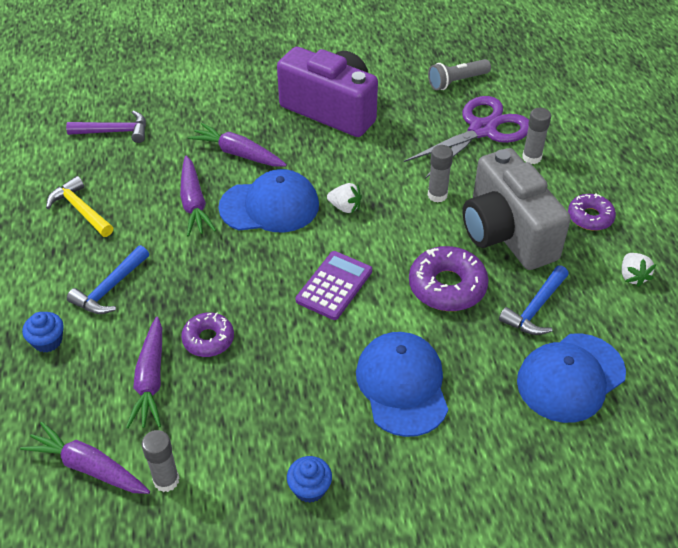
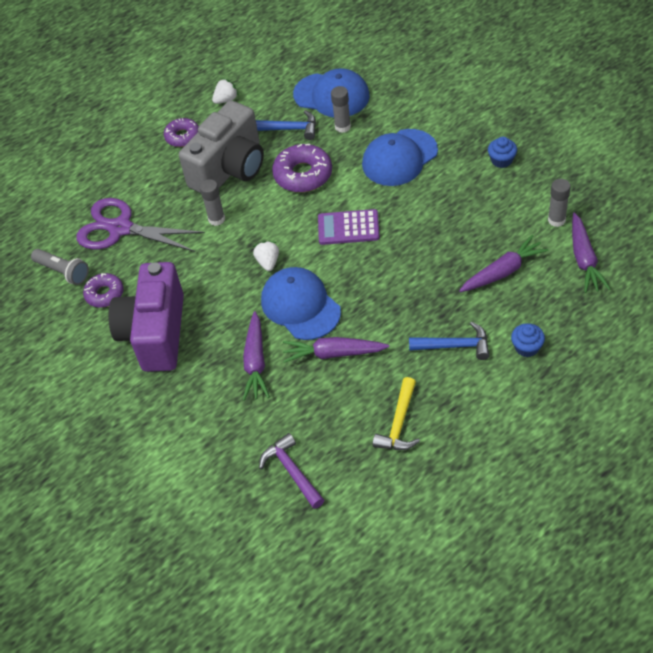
camera: 115 degrees left, 5 degrees up
(194, 203) = (333, 354): purple carrot -> purple carrot turned 135 degrees counterclockwise
(208, 339) = (447, 263): purple donut -> purple donut (104, 294)
(531, 157) = (136, 188): grey glue stick -> grey glue stick (342, 127)

